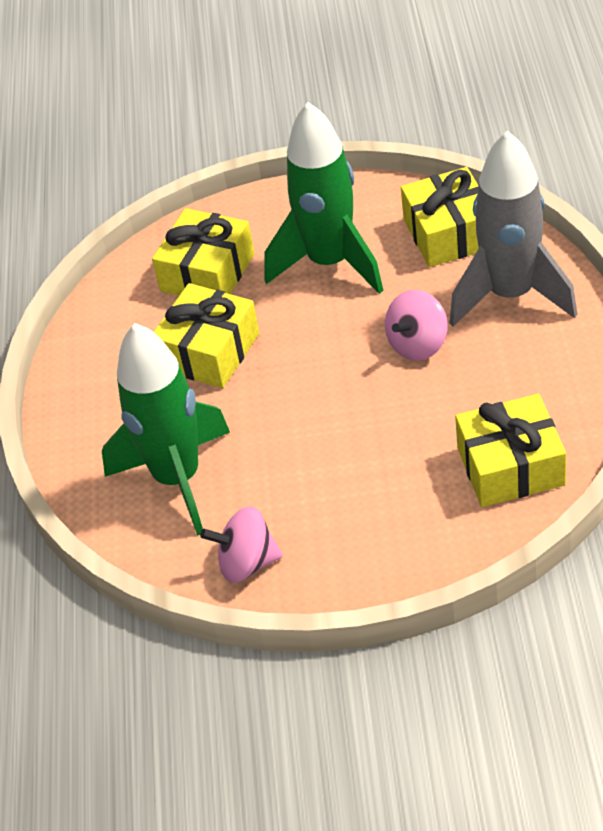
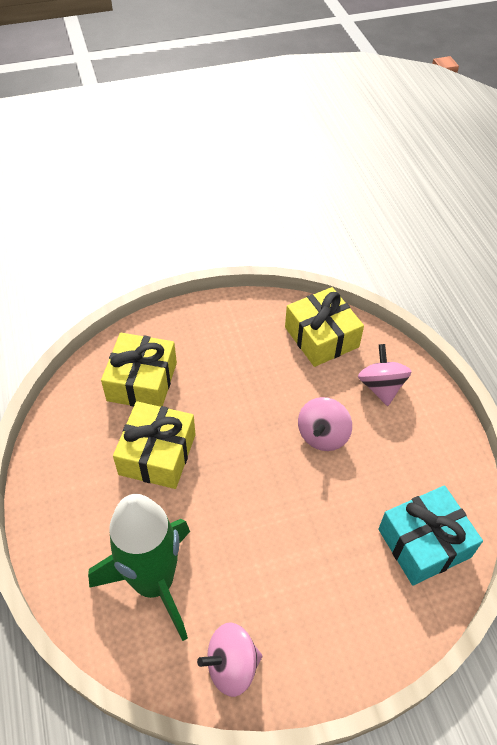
camera: 20 degrees left, 5 degrees up
(330, 263) = (238, 367): green rocket -> none
(510, 295) = (381, 387): grey rocket -> pink spinning top
(510, 466) = (424, 543): yellow gift -> turquoise gift

